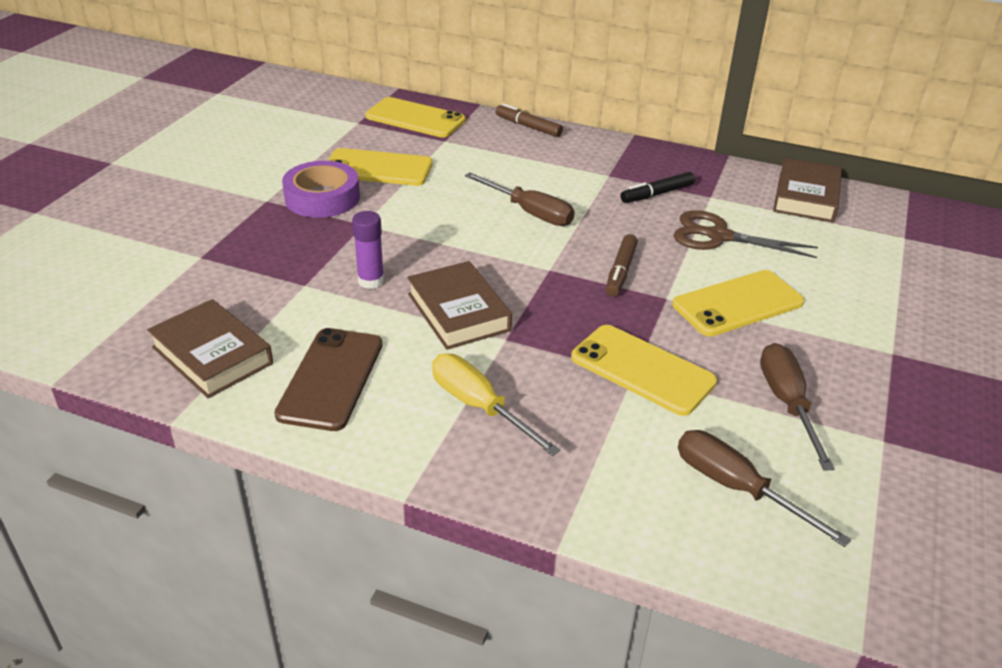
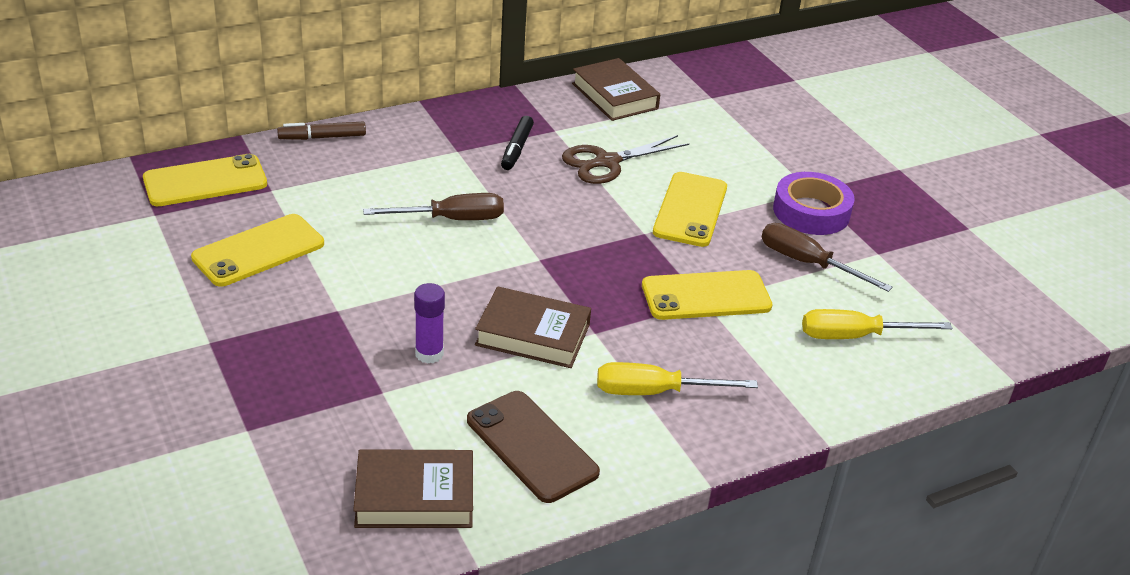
camera: 50 degrees left, 0 degrees up
(322, 198) = (258, 308): purple tape -> purple tape (811, 212)
(621, 271) = (588, 231): brown marker -> none
(736, 488) = (855, 336): brown screwdriver -> yellow screwdriver

